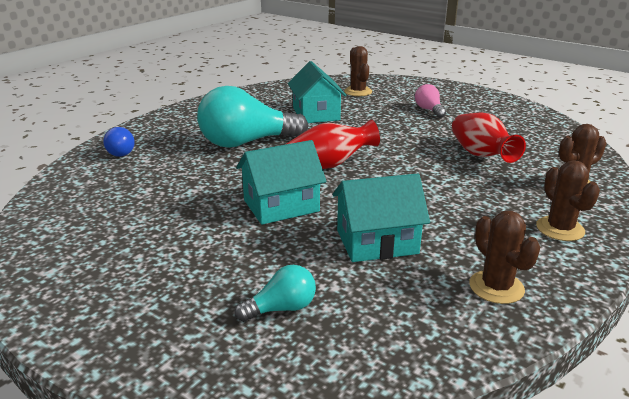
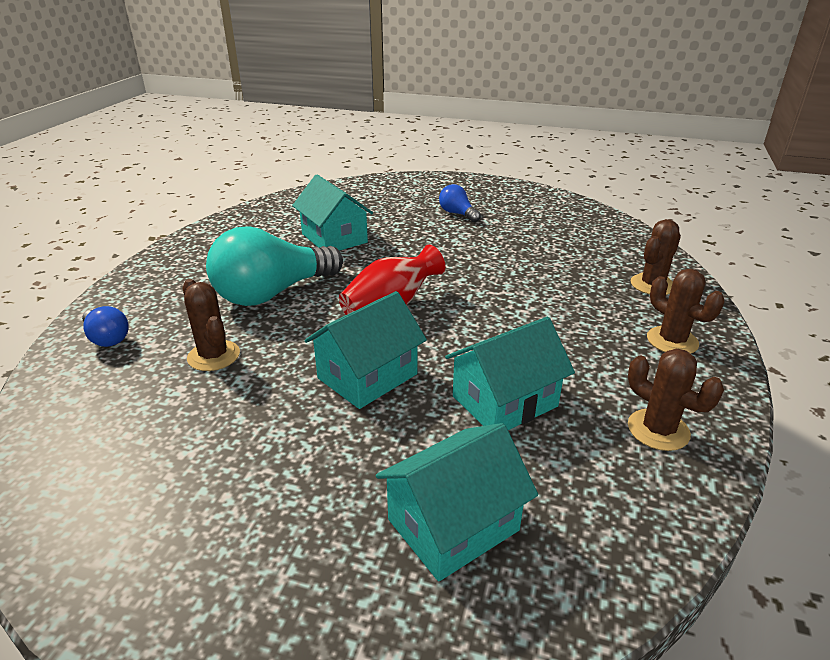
camera: 20 degrees left, 5 degrees up
(281, 308) = (453, 525): turquoise light bulb -> turquoise house
(358, 92) = (365, 201): brown cactus -> brown cactus (213, 356)
(429, 110) = (457, 214): pink light bulb -> blue light bulb
(481, 155) = (544, 263): red vase -> none

